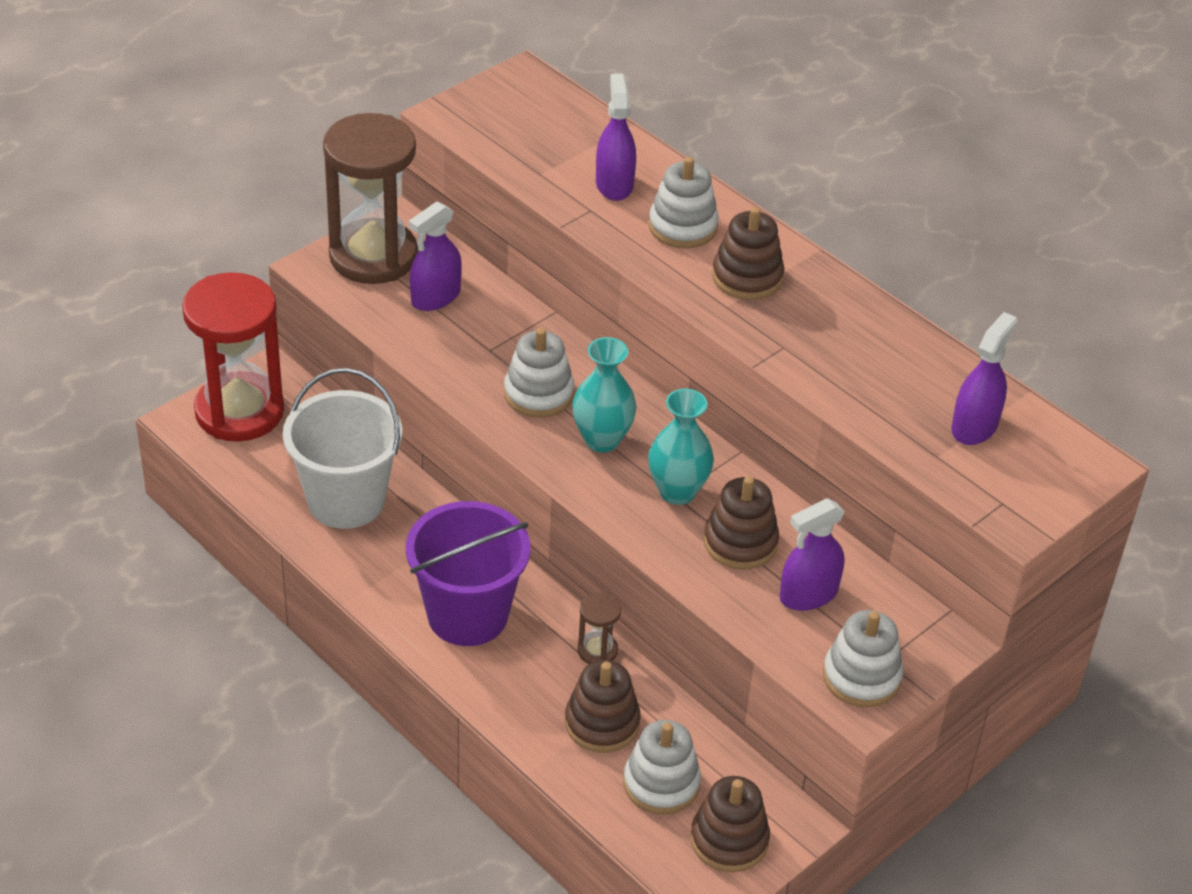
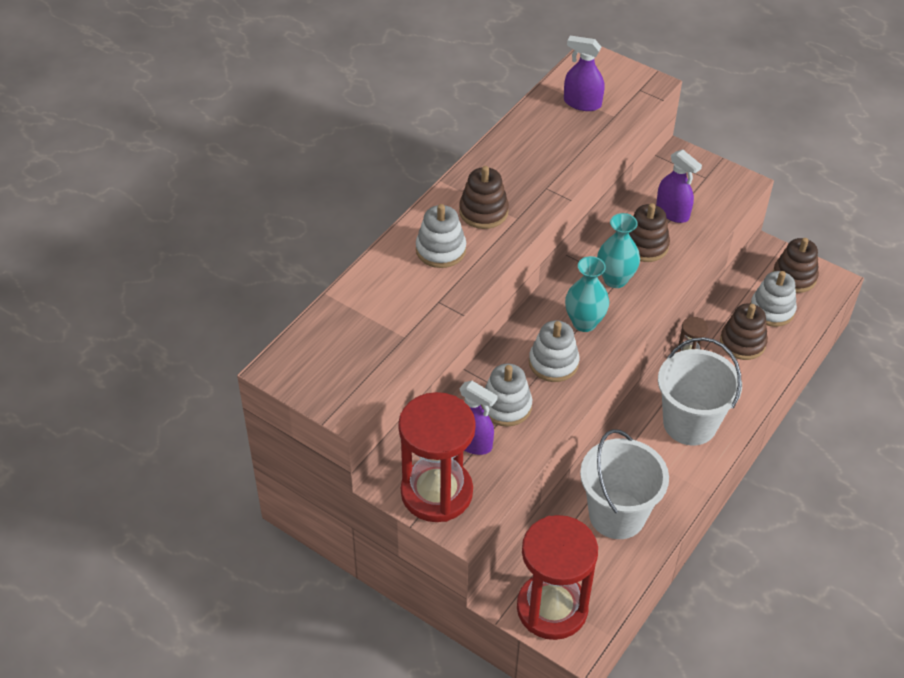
camera: 100 degrees left, 5 degrees up
(373, 256) = (436, 492): brown hourglass -> red hourglass
(467, 615) = (690, 423): purple bucket -> white bucket
(614, 184) = (404, 293): purple spray bottle -> none
(861, 677) = (723, 185): white stacking toy -> white stacking toy (506, 406)

